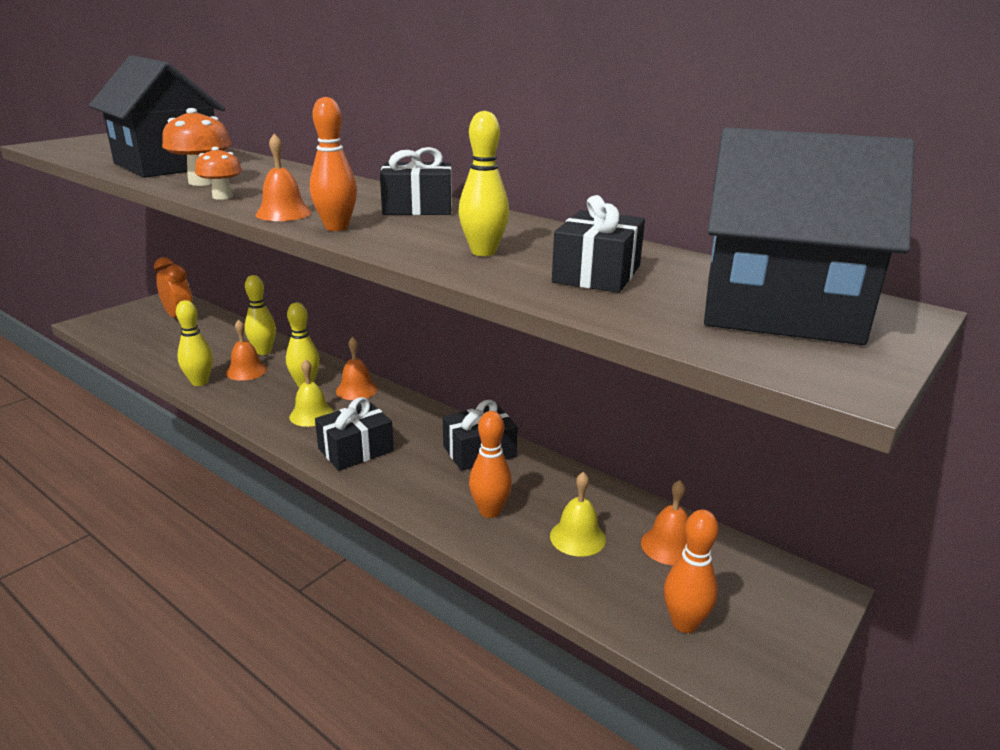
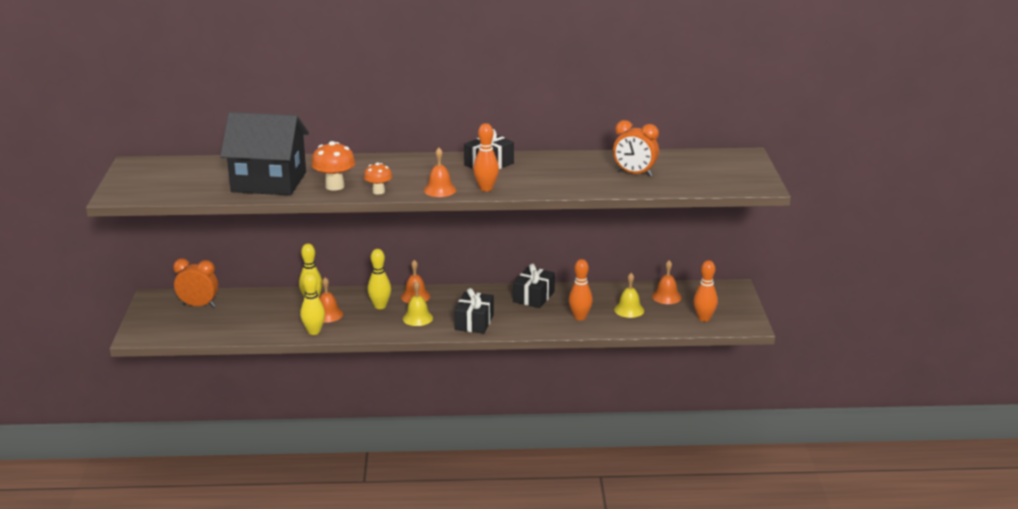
camera: 40 degrees left, 0 degrees up
(483, 252) = (574, 179): yellow bowling pin -> none
(597, 274) = (634, 174): black gift -> orange clock
(780, 310) = (714, 167): black house -> none

